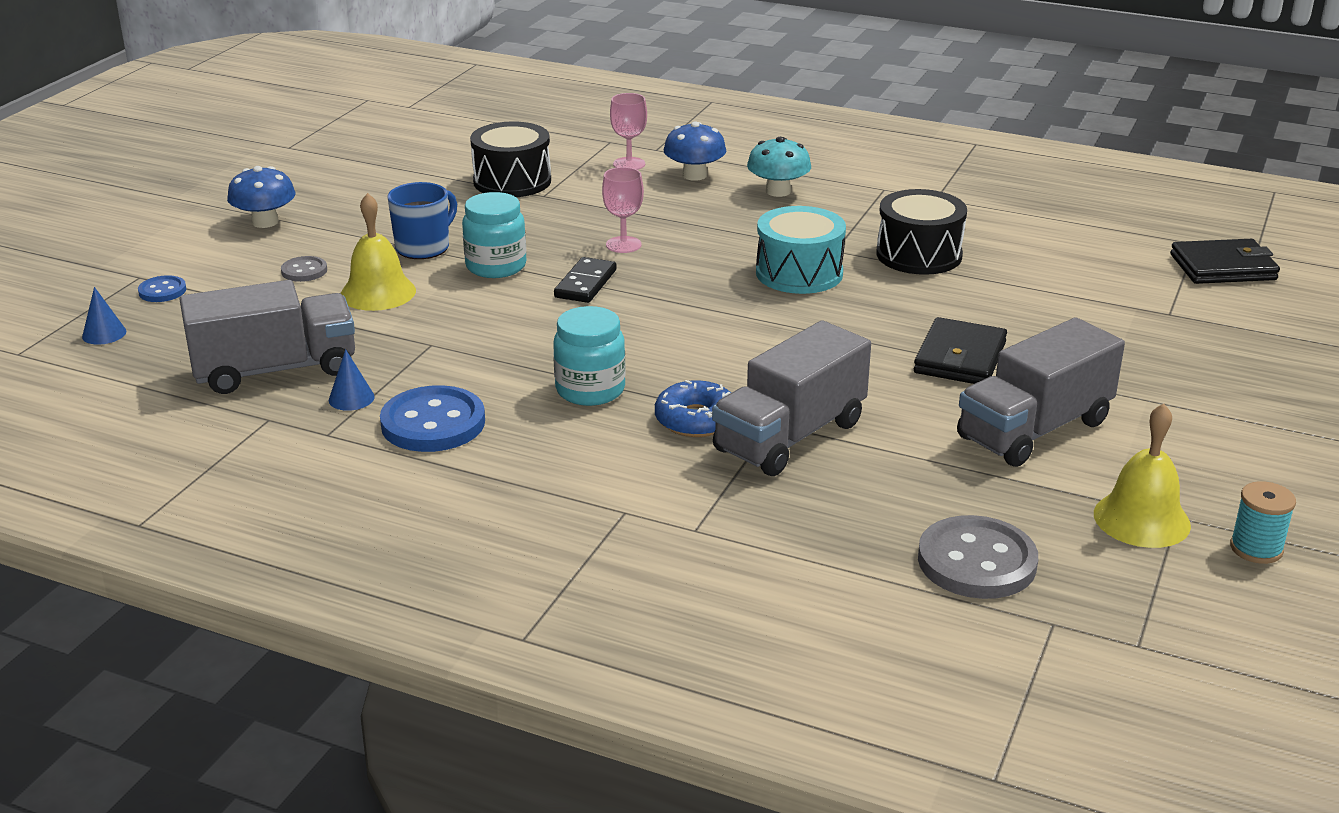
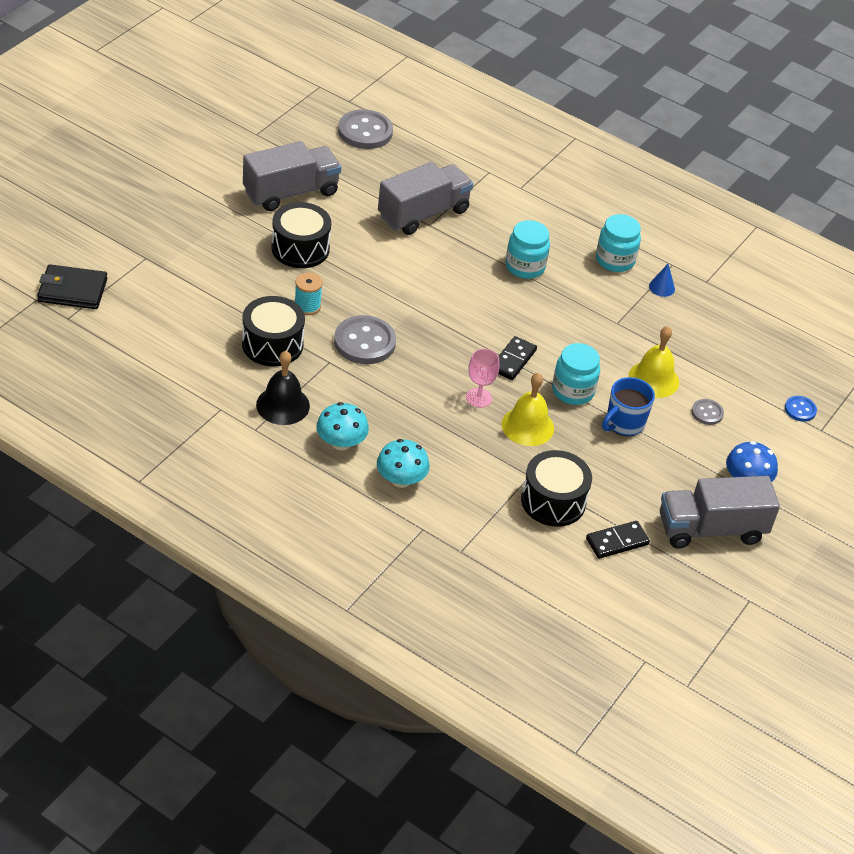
camera: 175 degrees left, 15 degrees up
(104, 334) = (824, 372): blue cone -> none
(275, 370) = (709, 319): grey truck -> grey truck (711, 529)
(433, 423) = (615, 260): blue button -> turquoise jar
(435, 164) = (617, 541): none -> black domino
(629, 164) = (451, 508): pink goblet -> none
(694, 175) = (401, 479): blue mushroom -> turquoise mushroom
(696, 420) = (470, 234): blue donut -> none
(799, 273) = (364, 342): turquoise drum -> grey button
(866, 209) = (283, 405): none -> black bell
(960, 358) = (300, 248): black wallet -> black drum
(1141, 519) = (274, 135): yellow bell -> yellow bell (527, 426)
(1256, 548) = (233, 112): turquoise spool -> turquoise spool (307, 306)

